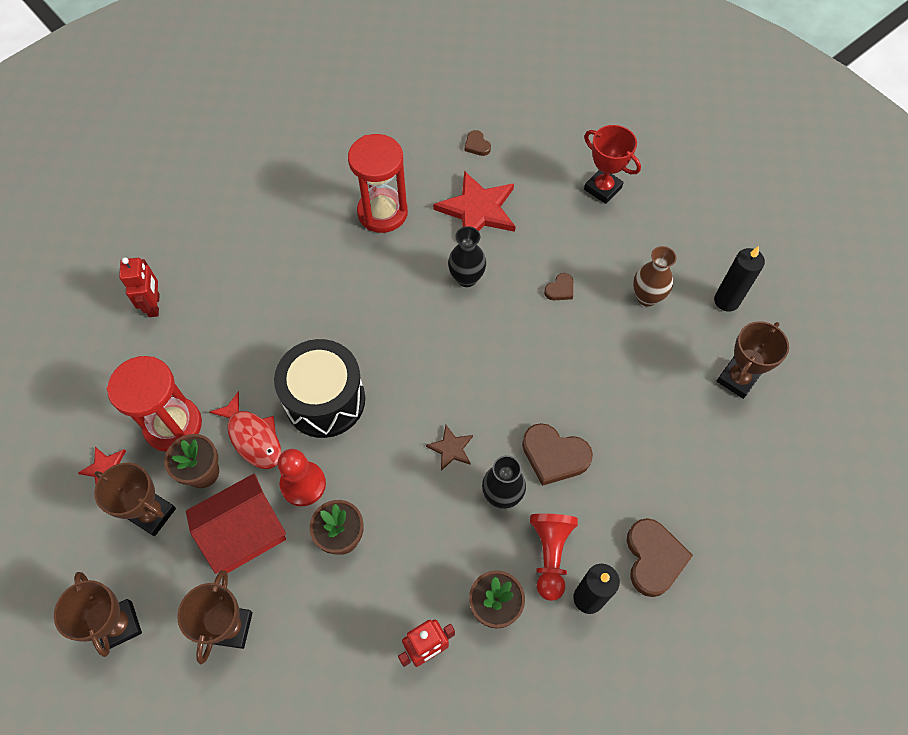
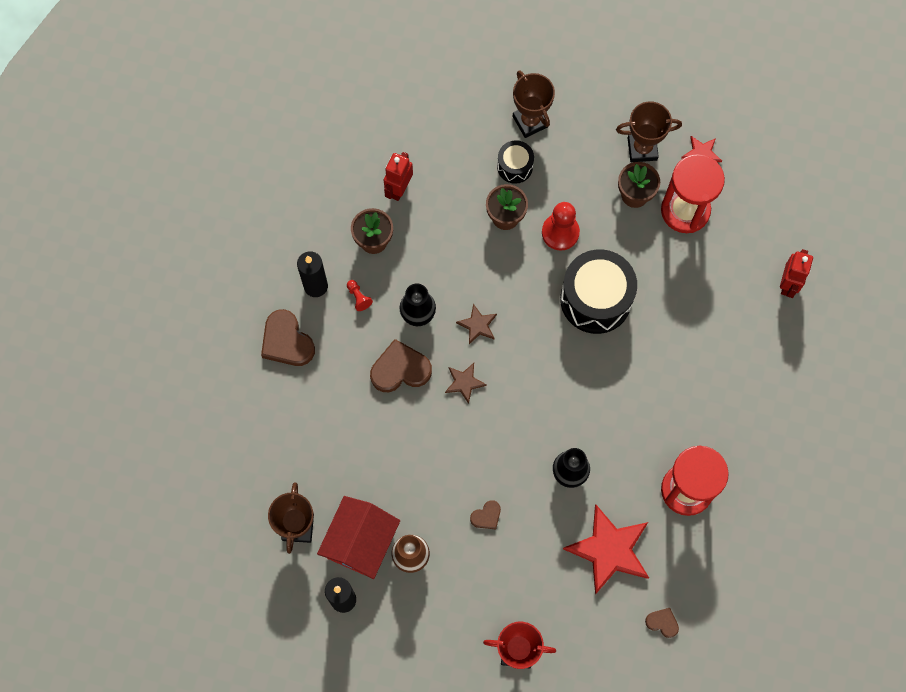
camera: 145 degrees right, 10 degrees up
(120, 625) = (599, 79): brown trophy -> none
(154, 305) = (788, 284): red robot -> red robot turned 120 degrees counterclockwise
(244, 532) = (572, 178): red house -> red house (360, 542)
(253, 437) = (622, 240): red fish -> none
(289, 586) = (515, 166): none -> black drum
(501, 405) = (464, 382): none -> brown star
(550, 555) = (358, 297): red pawn -> red pawn, size x0.49
(560, 289) = (486, 516): brown heart -> brown heart turned 135 degrees counterclockwise

